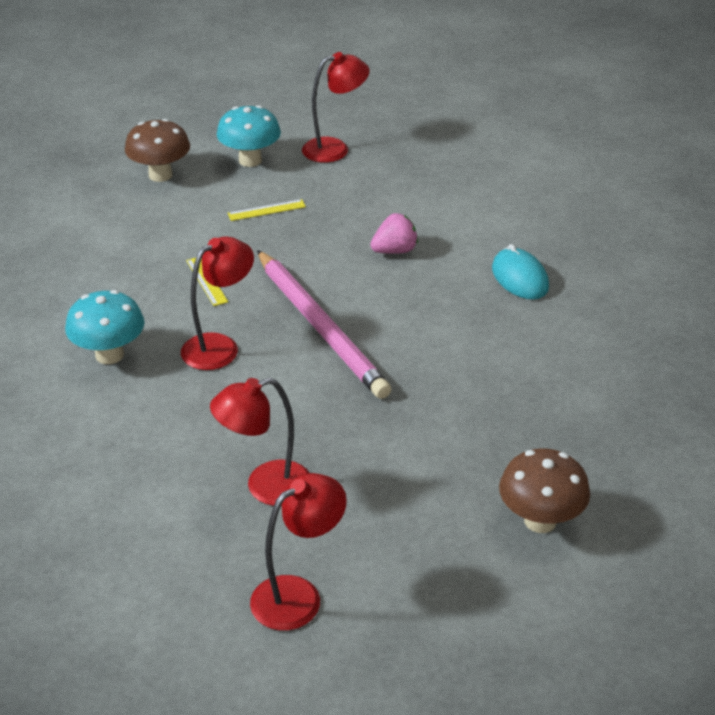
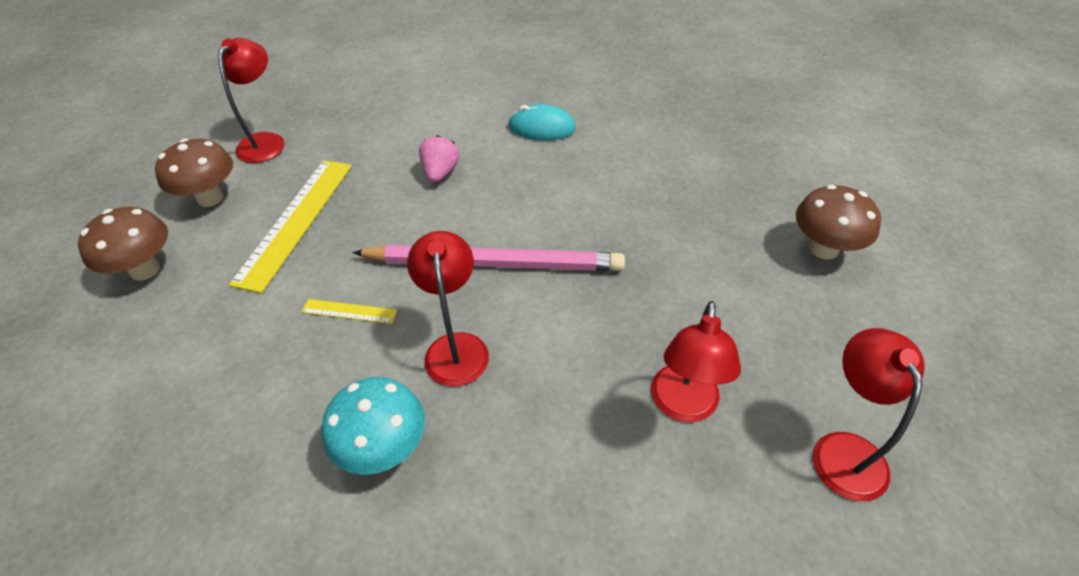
camera: 55 degrees left, 10 degrees up
(250, 160) = (210, 198): turquoise mushroom -> brown mushroom
(266, 210) = (295, 221): yellow ruler -> yellow ruler, size x2.21

